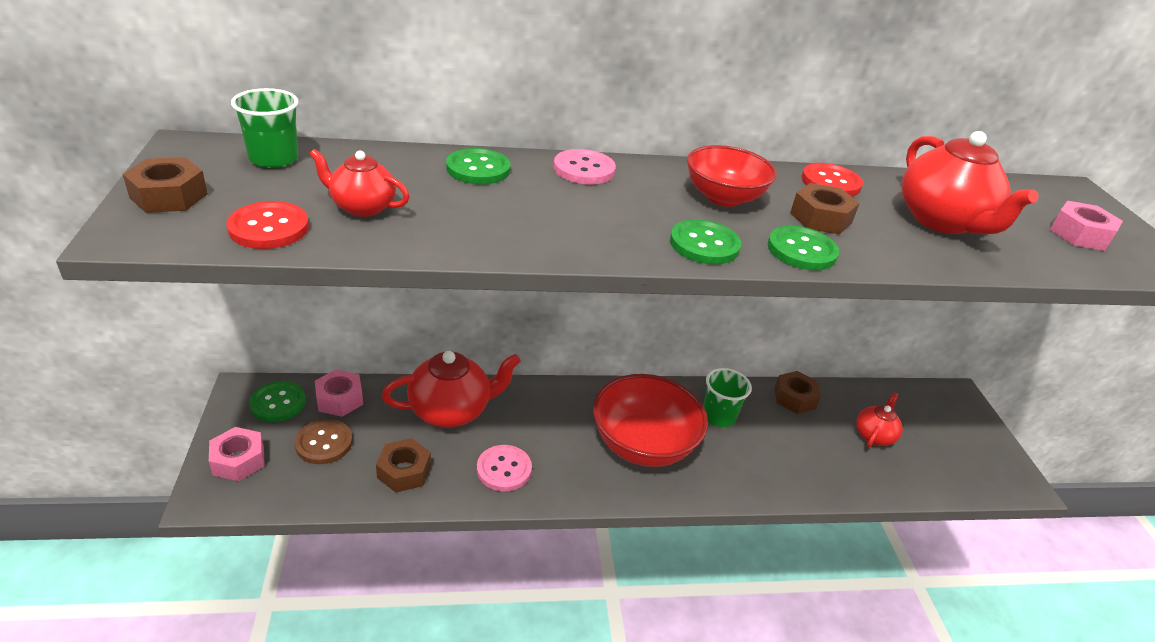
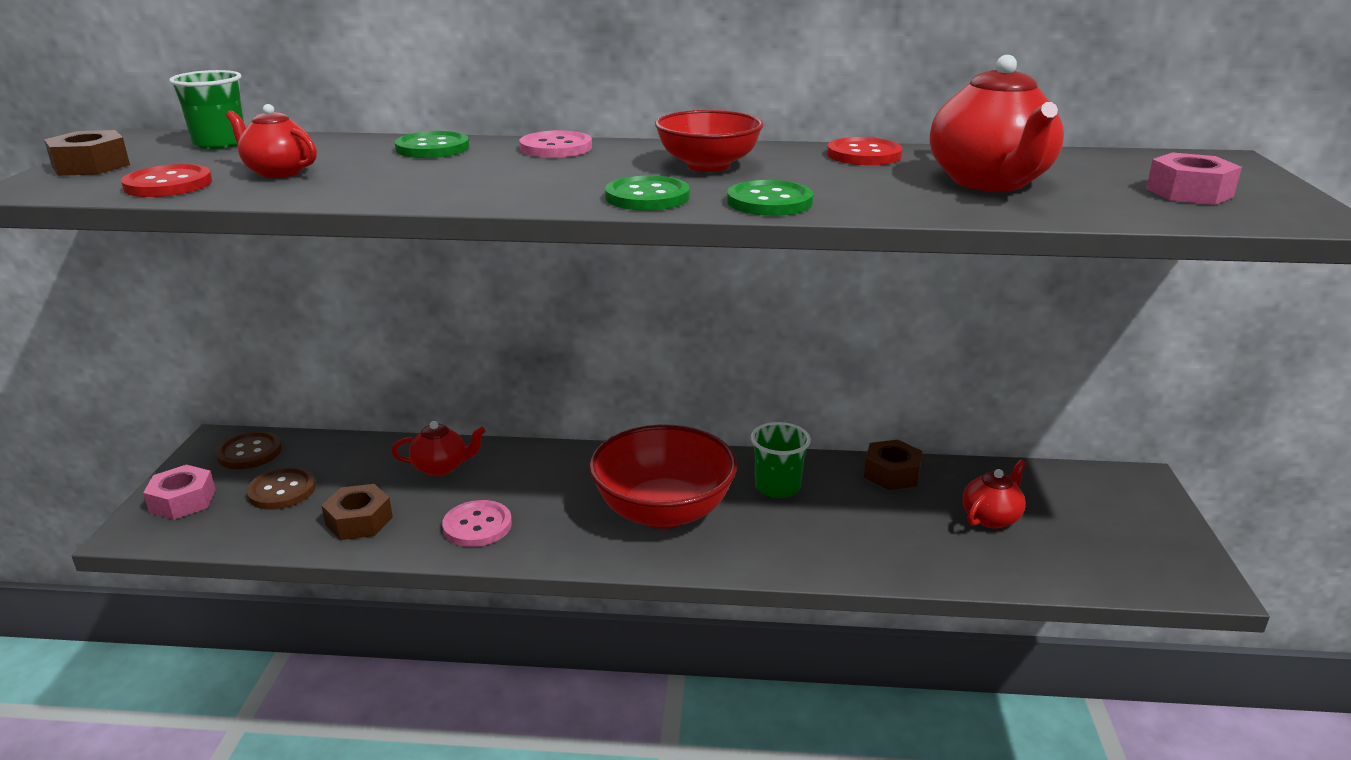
camera: 15 degrees right, 10 degrees down
(278, 403) = (249, 452): green button -> brown button
(339, 399) = (318, 452): pink nut -> none
(451, 410) = (441, 467): red teapot -> red teapot, size x0.57
(820, 218) = (821, 179): brown nut -> none

